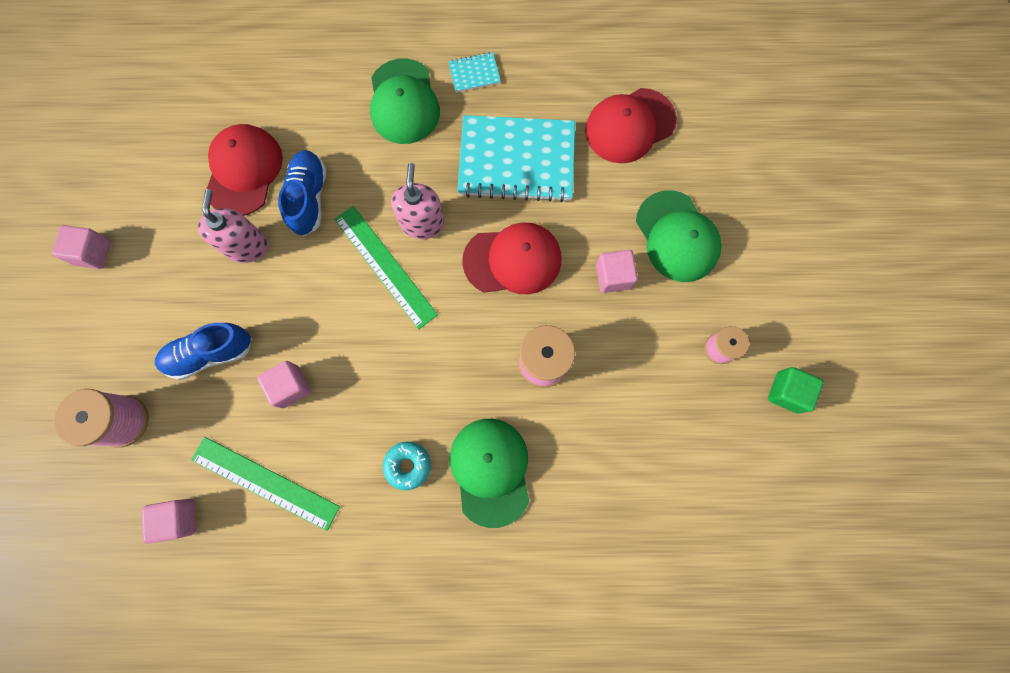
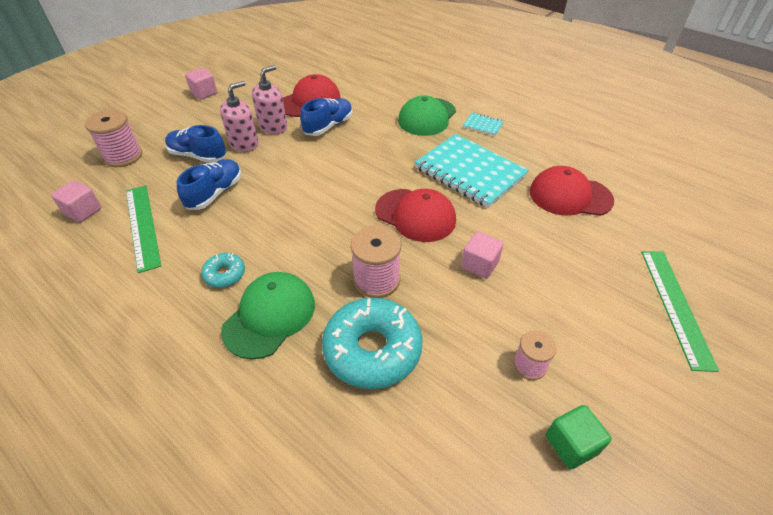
camera: 40 degrees right, 30 degrees down
(291, 387) = (215, 193): pink cube -> blue shoe
(385, 266) = (333, 174): green ruler -> green ruler (675, 306)
(422, 223) = (378, 168): pink soap dispenser -> pink soap dispenser (244, 144)
(599, 431) = (372, 349): none -> turquoise donut
(677, 236) = (554, 272): green cap -> none

